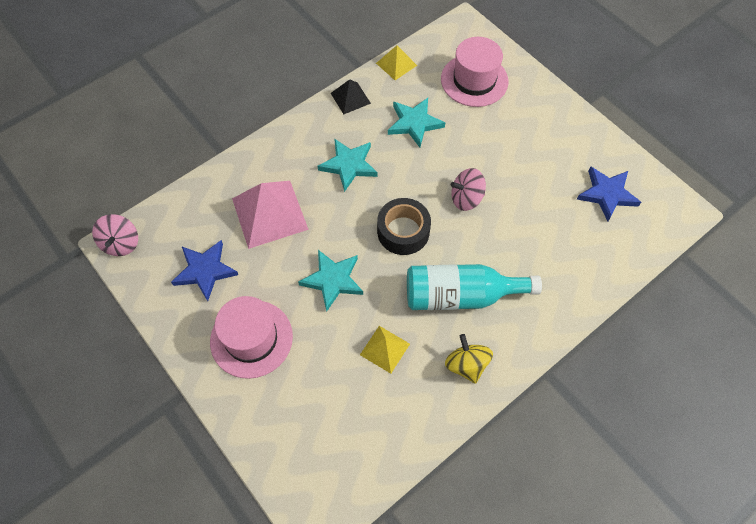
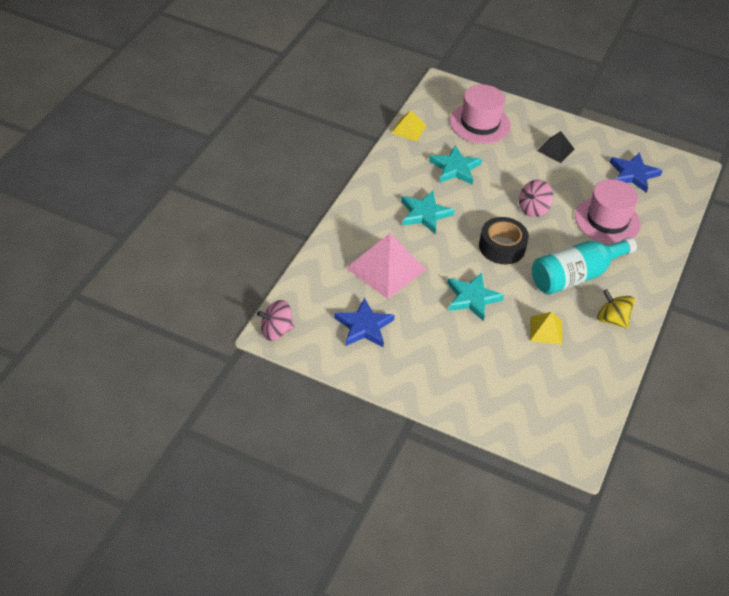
camera: 30 degrees left, 15 degrees down
(121, 243) = (276, 331): pink spinning top -> pink spinning top turned 105 degrees clockwise
(251, 338) = (438, 360): pink hat -> pink hat (607, 220)
(350, 98) = (389, 165): black pyramid -> black pyramid (555, 150)

